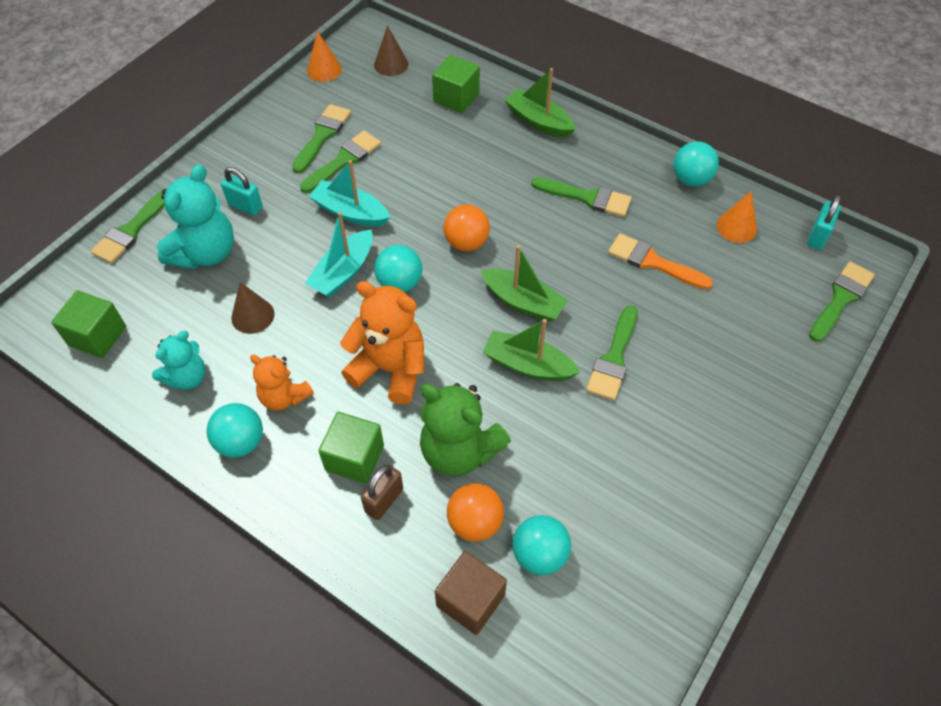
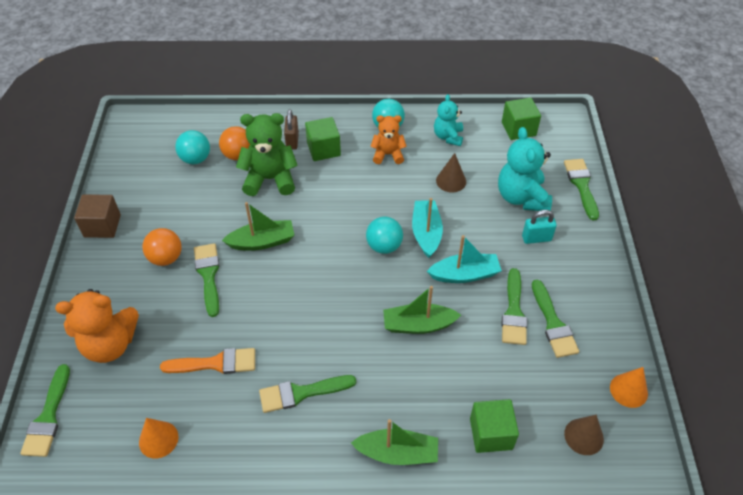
camera: 145 degrees right, 5 degrees down
(390, 369) = (343, 196): orange teddy bear -> orange teddy bear (110, 344)
(466, 243) = (364, 299): orange ball -> orange ball (166, 258)
(470, 600) = (219, 128): brown cube -> brown cube (102, 226)
(523, 302) = (293, 279): green boat -> green boat (418, 325)
(691, 179) = (220, 470): turquoise ball -> none
(817, 236) = (80, 473): turquoise padlock -> none

